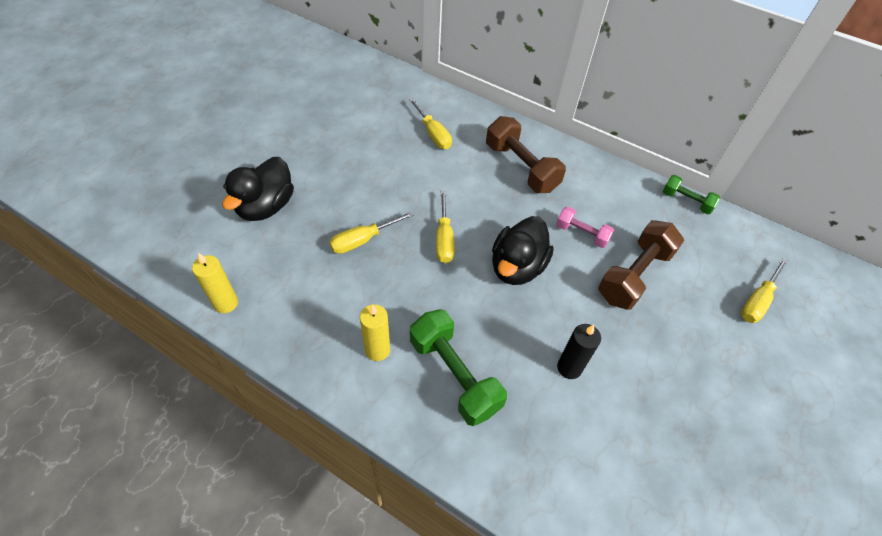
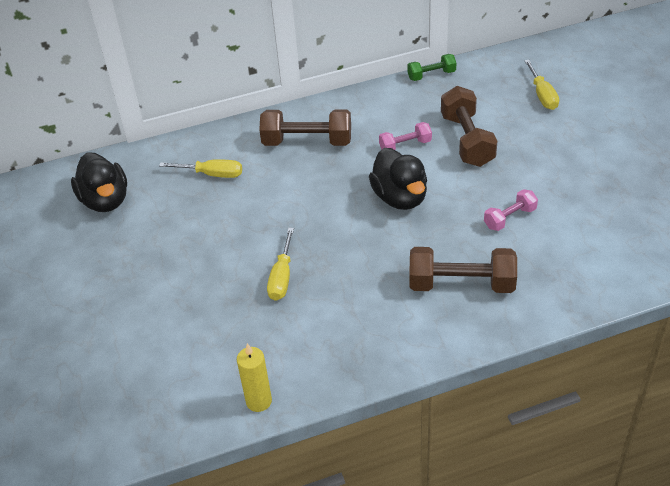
camera: 45 degrees left, 10 degrees down
(266, 206) = (175, 327): black duck -> black duck (105, 201)
(377, 350) = (399, 319): yellow candle -> none
(444, 238) = (331, 225): yellow screwdriver -> none
(454, 375) = (461, 284): green dumbbell -> brown dumbbell
(569, 368) = (510, 218): black candle -> pink dumbbell

